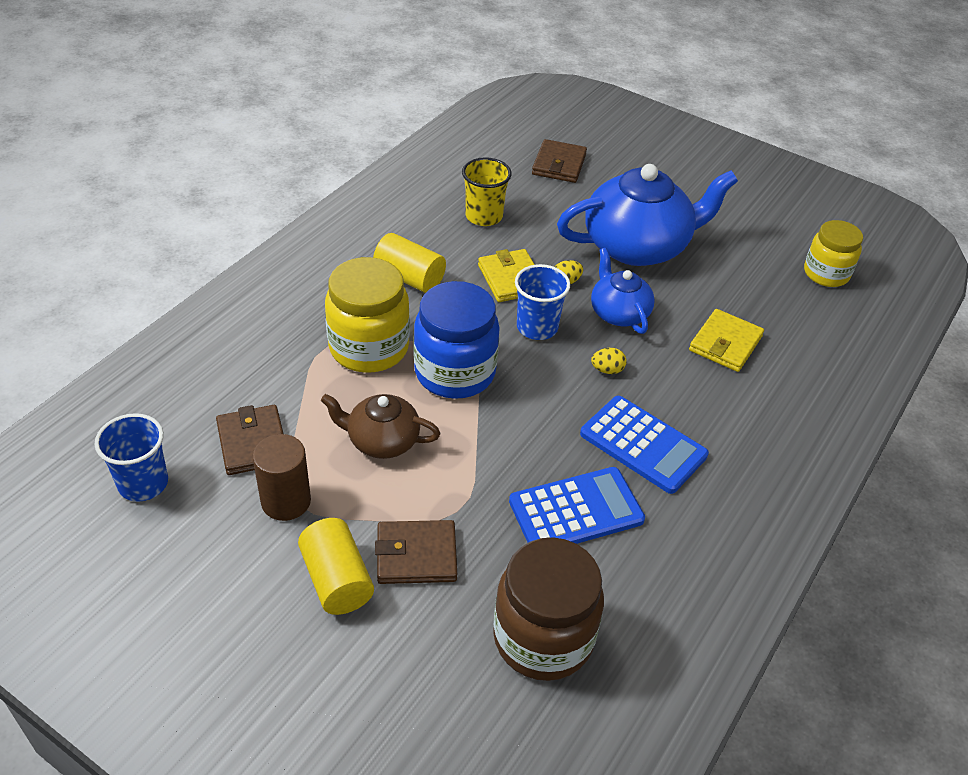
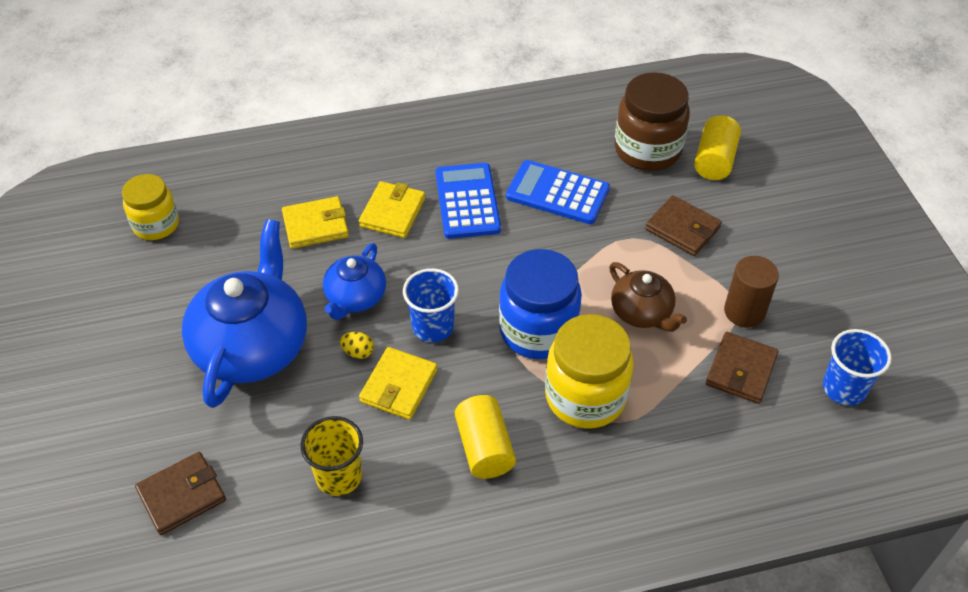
camera: 135 degrees left, 5 degrees up
(337, 580) = (744, 244): yellow cylinder -> yellow cylinder (714, 160)
(607, 370) = (424, 261): yellow egg -> none
(637, 246) = (253, 346): blue teapot -> blue teapot turned 75 degrees clockwise
(687, 392) = (392, 212): none -> yellow wallet

